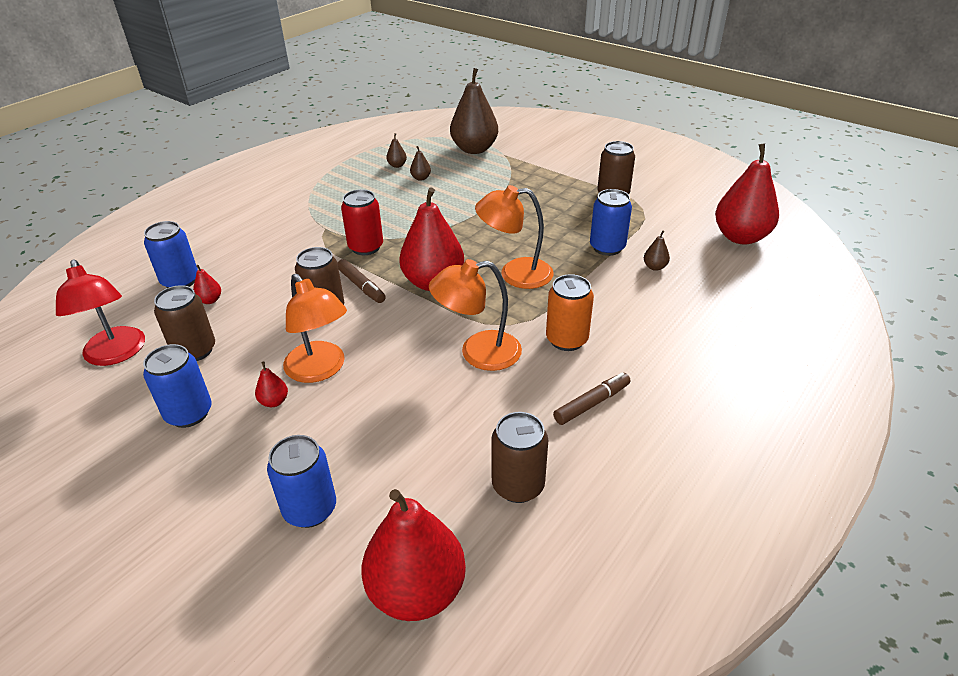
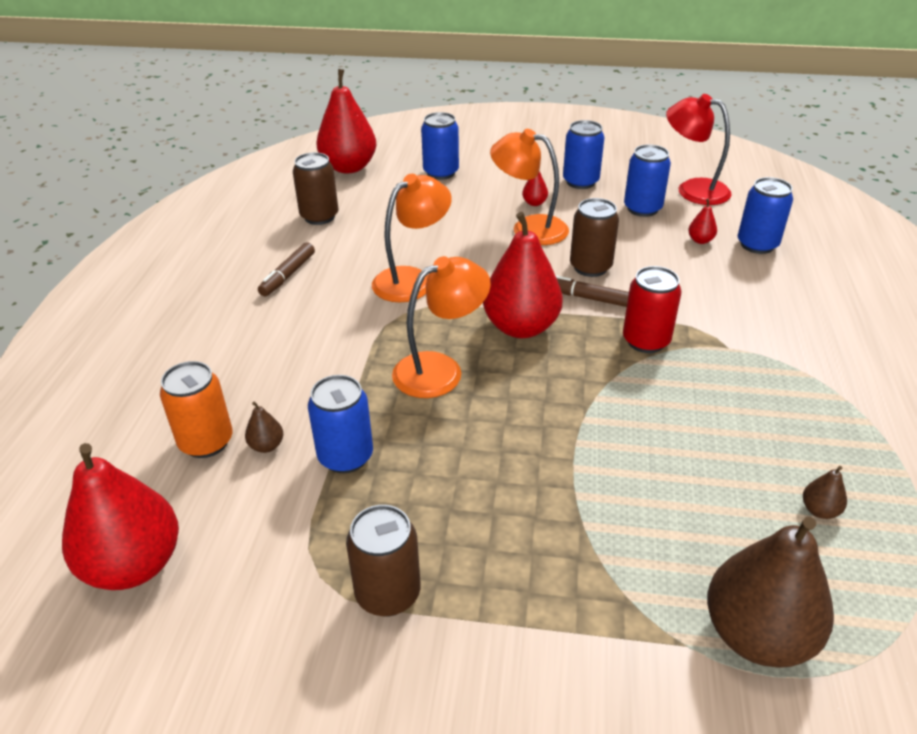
camera: 150 degrees right, 0 degrees up
(195, 350) = (642, 209): brown can -> blue can
(421, 178) = (741, 494): brown pear -> none
(566, 340) = (336, 317): orange can -> orange can (206, 442)

